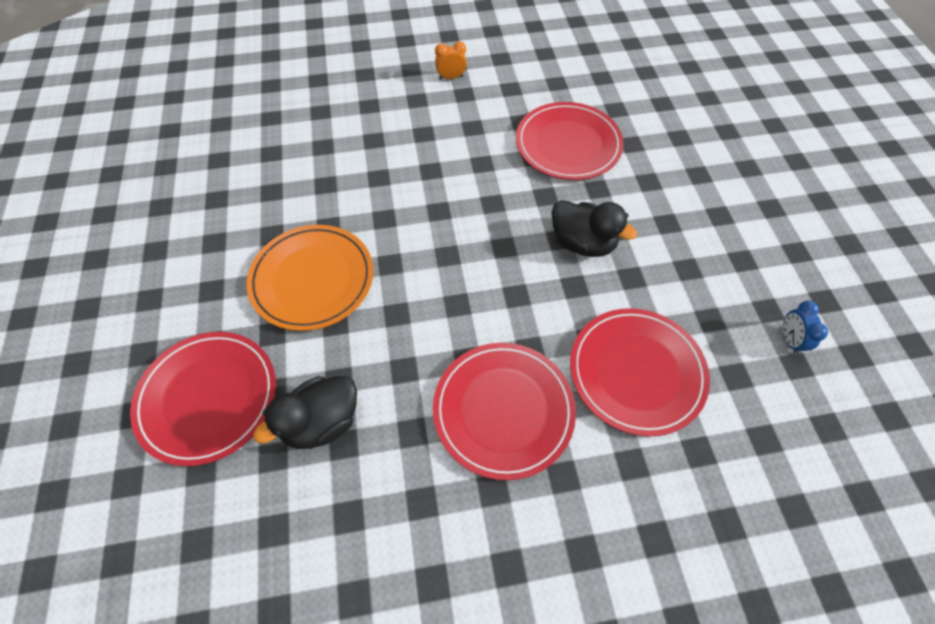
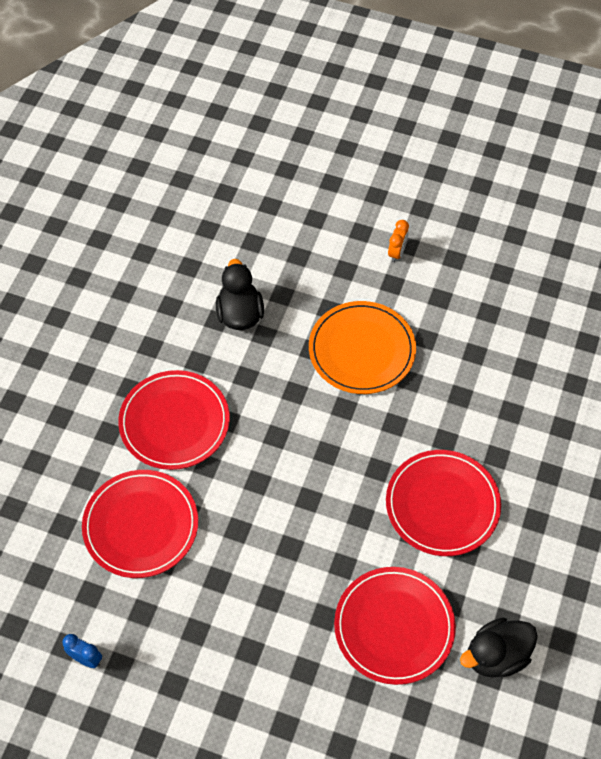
camera: 120 degrees right, 0 degrees up
(208, 398) = (300, 258): red plate -> red plate (442, 505)
(451, 77) = (555, 570): orange clock -> orange clock (397, 252)
(582, 243) = (273, 563): black duck -> black duck (496, 656)

